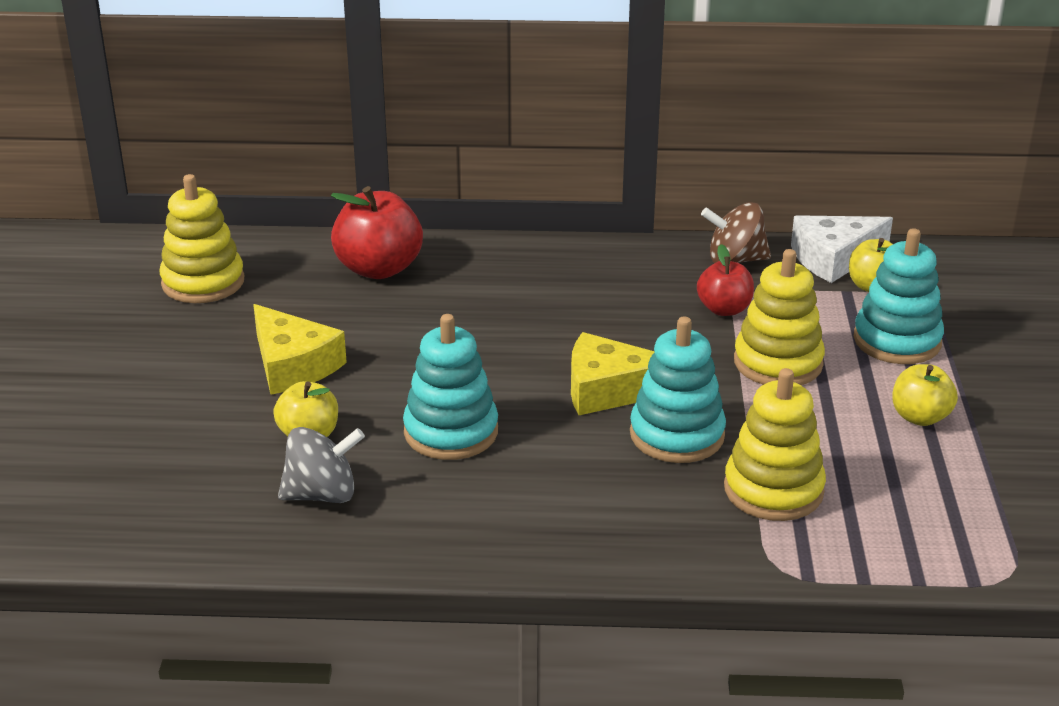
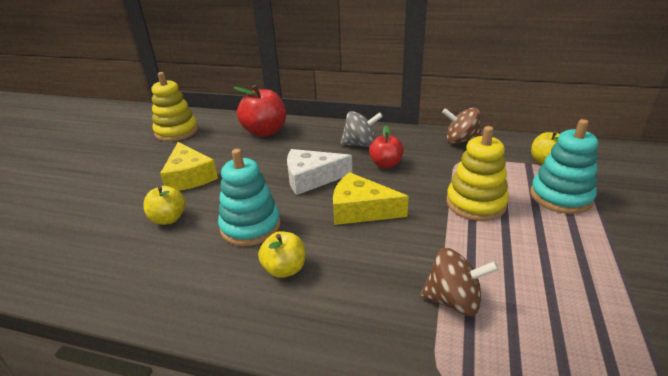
camera: 15 degrees right, 0 degrees up
(322, 494) = (149, 260): grey spinning top -> grey spinning top (360, 144)
(677, 435) = (394, 246): turquoise stacking toy -> none
(724, 309) = (448, 167): red apple -> red apple (385, 164)
(773, 490) = (453, 301): yellow stacking toy -> brown spinning top
(834, 258) = (522, 144): white cheese -> white cheese (311, 178)
(920, 417) = (576, 254): yellow apple -> yellow apple (285, 269)

